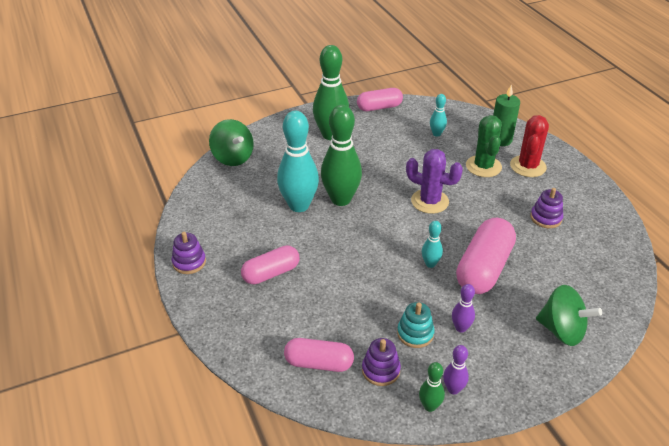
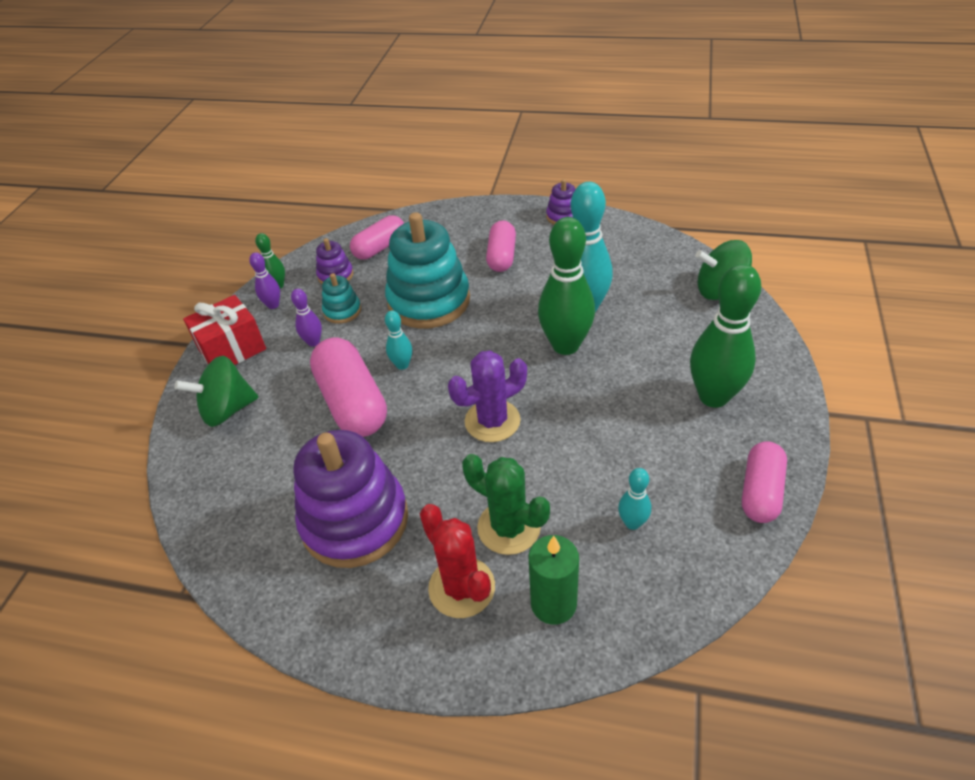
camera: 130 degrees right, 5 degrees up
(358, 287) = (429, 301): none -> turquoise stacking toy
(519, 377) = (232, 349): none -> red gift
(546, 218) = (355, 520): purple stacking toy -> purple stacking toy, size x2.19

